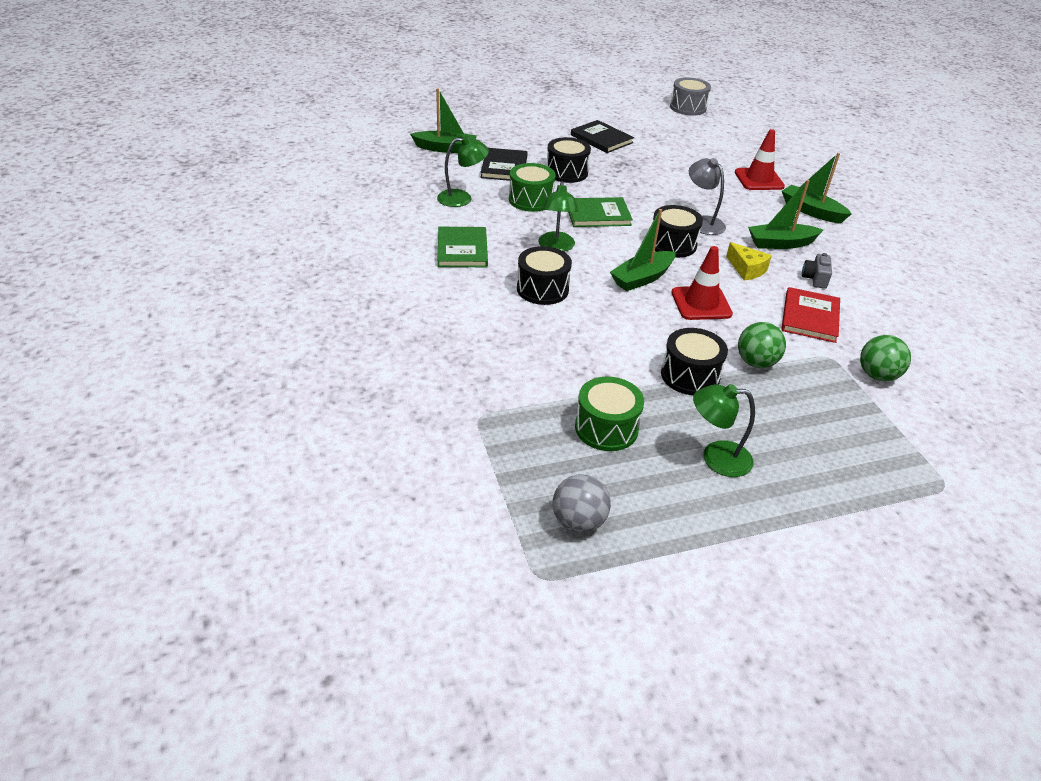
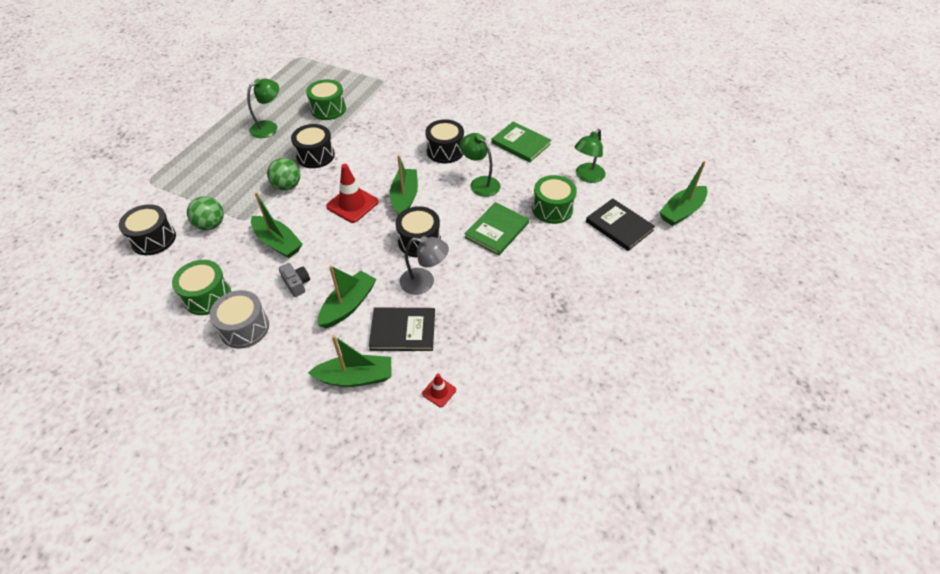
camera: 135 degrees right, 10 degrees up
(566, 172) = (578, 258): black drum -> black drum (153, 239)
(578, 522) = (302, 76): grey ball -> none
(601, 139) = (625, 331): black book -> black book (403, 331)
(688, 108) = (652, 494): grey drum -> grey drum (244, 328)
(746, 269) = (350, 256): yellow cheese -> none
(759, 179) = (439, 392): red traffic cone -> red traffic cone, size x0.52
(810, 317) = (277, 242): red book -> green boat
(910, 316) = (207, 296): none -> green drum

